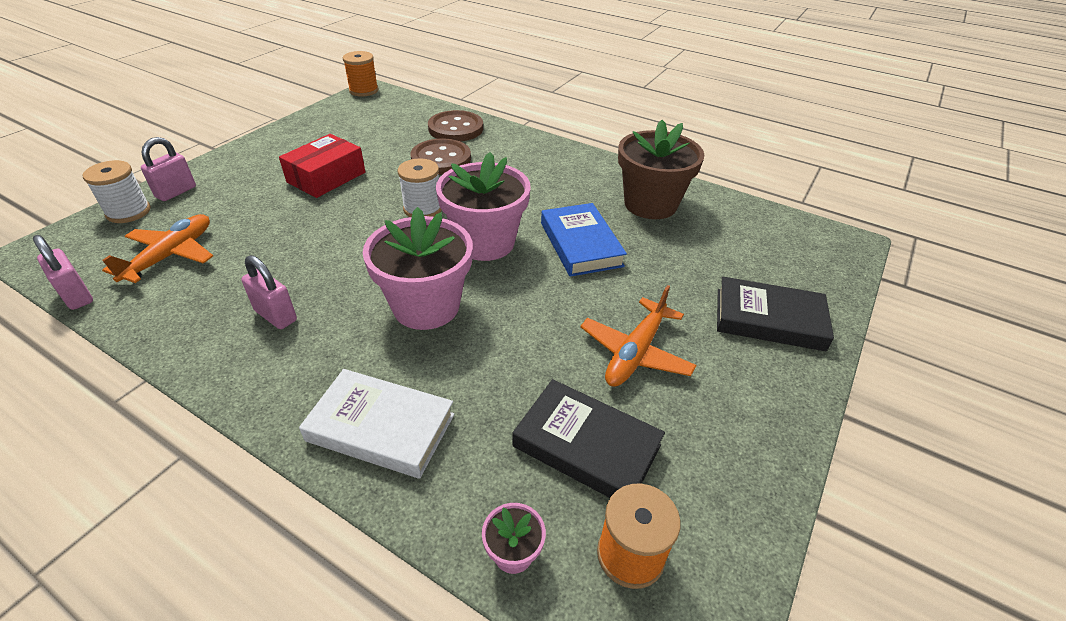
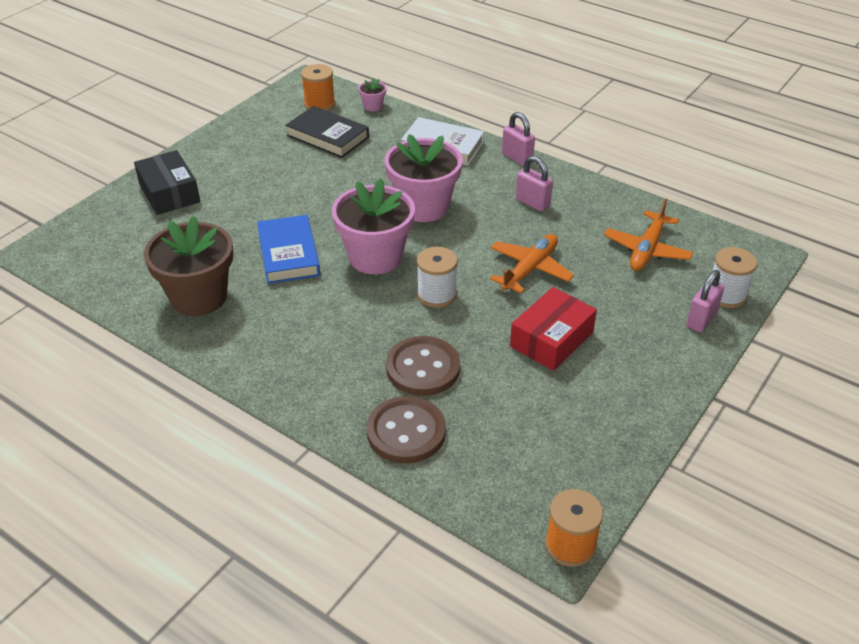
camera: 175 degrees left, 0 degrees up
(77, 296) = (690, 219): pink padlock -> pink padlock (517, 158)
(635, 352) = (279, 176): orange plane -> orange plane (530, 269)
(769, 319) = (169, 193): black book -> black box

